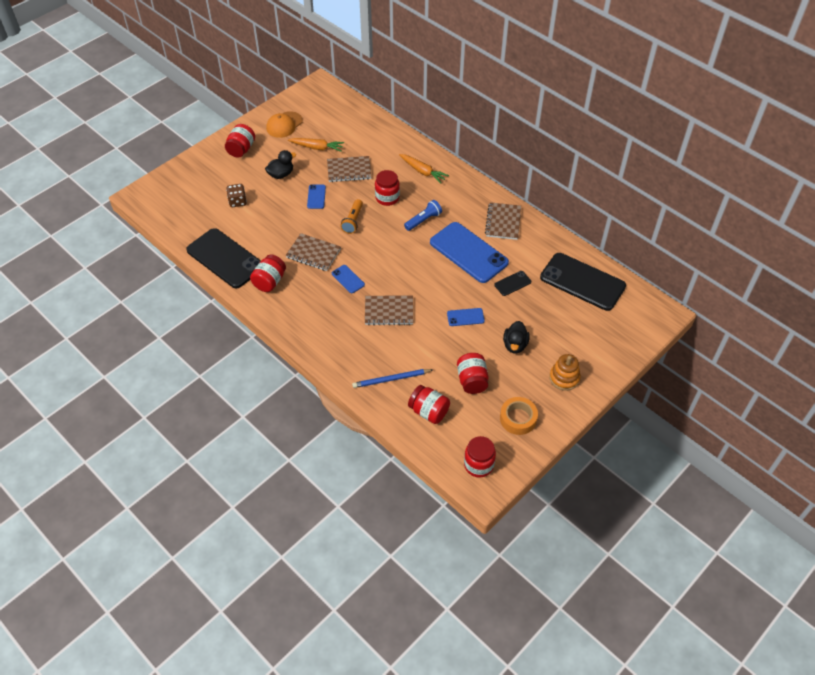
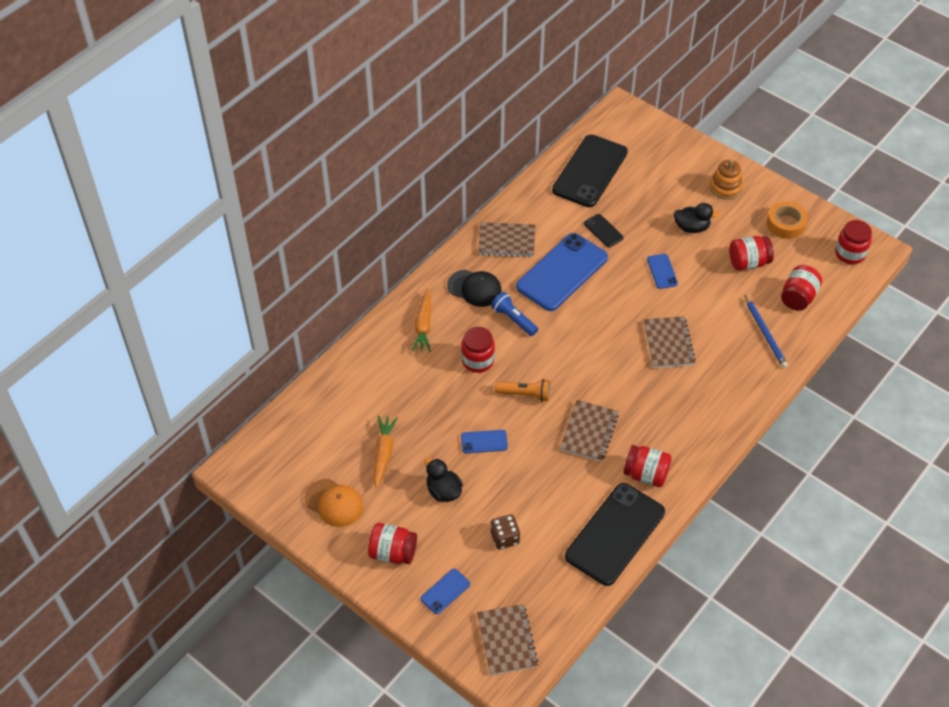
camera: 95 degrees left, 0 degrees up
(348, 279) = (626, 389): blue phone -> blue phone (445, 591)
(349, 170) = (428, 409): brown notebook -> brown notebook (507, 640)
(422, 171) = (423, 326): orange carrot -> orange carrot turned 150 degrees clockwise
(456, 200) = (474, 288): none -> black cap

